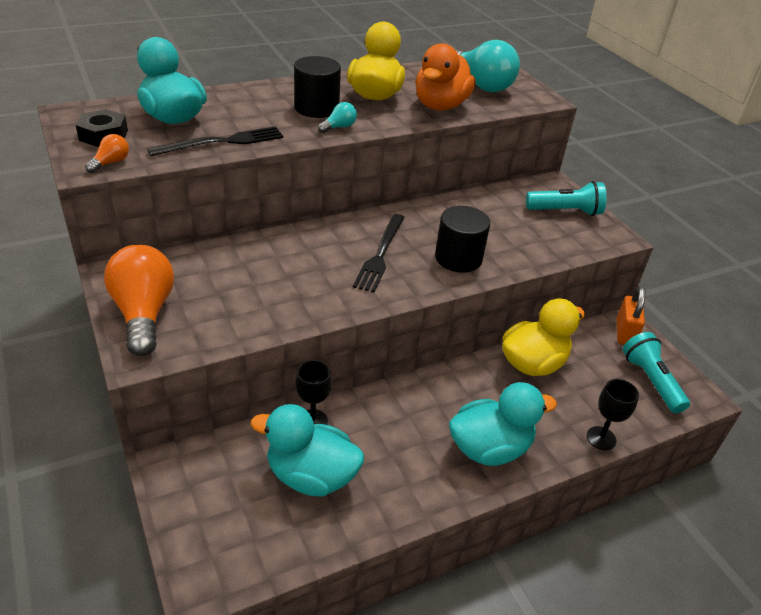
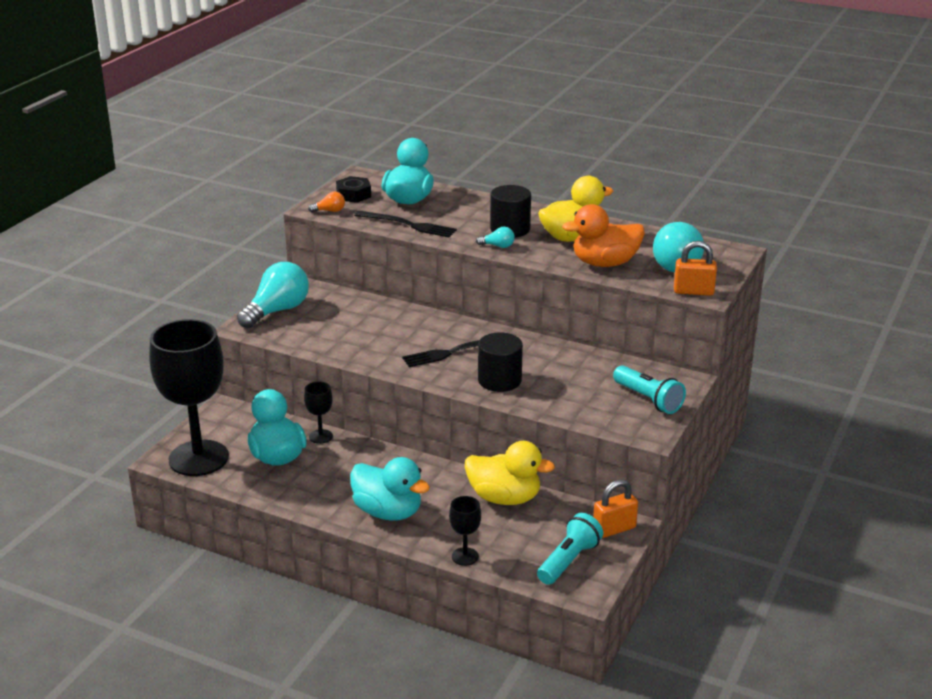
camera: 55 degrees right, 10 degrees down
(144, 313) = (277, 311): orange light bulb -> turquoise light bulb
(237, 548) = (198, 458): none -> black goblet
(534, 101) = (693, 291): none -> orange padlock

